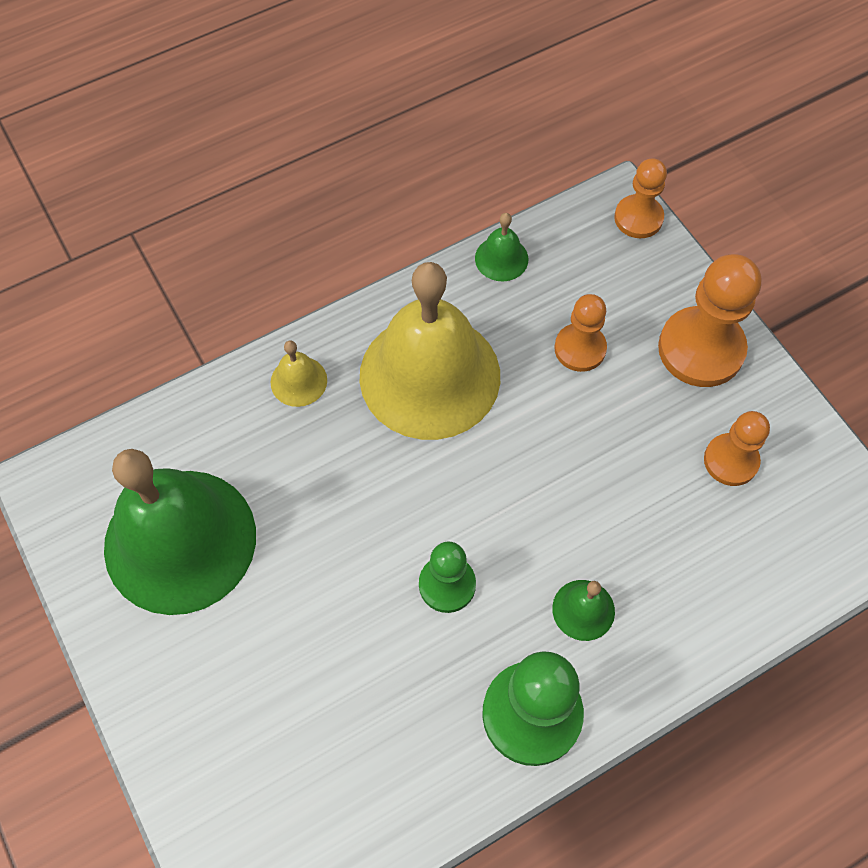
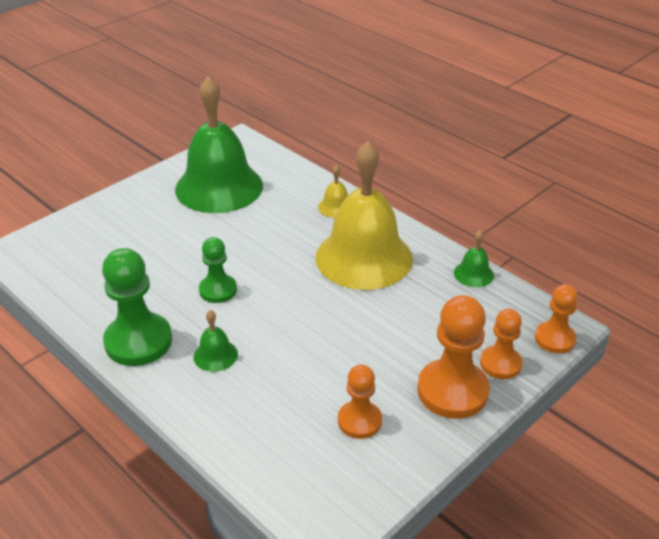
camera: 75 degrees right, 25 degrees down
(580, 349) = (419, 324): orange pawn -> orange pawn (500, 363)

